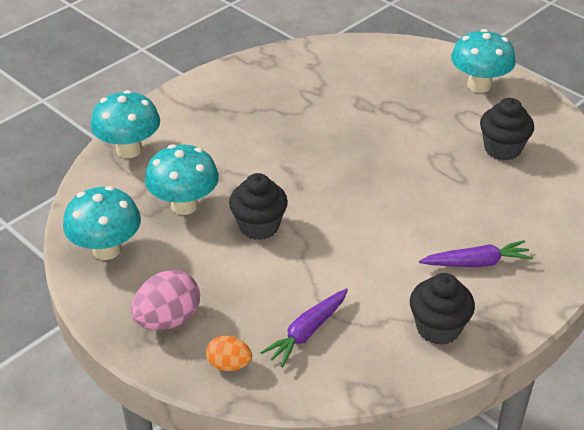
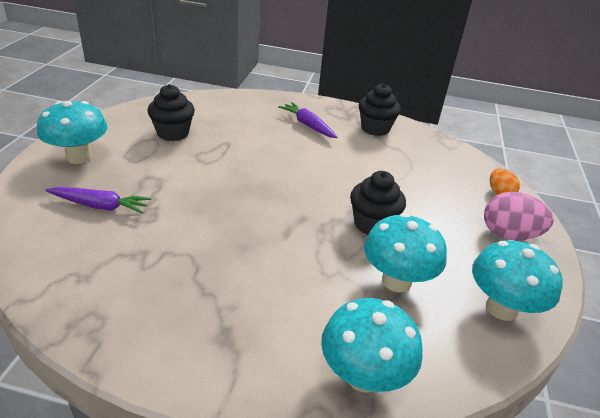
camera: 125 degrees left, 5 degrees down
(307, 332) = (437, 171): purple carrot -> purple carrot (100, 206)

